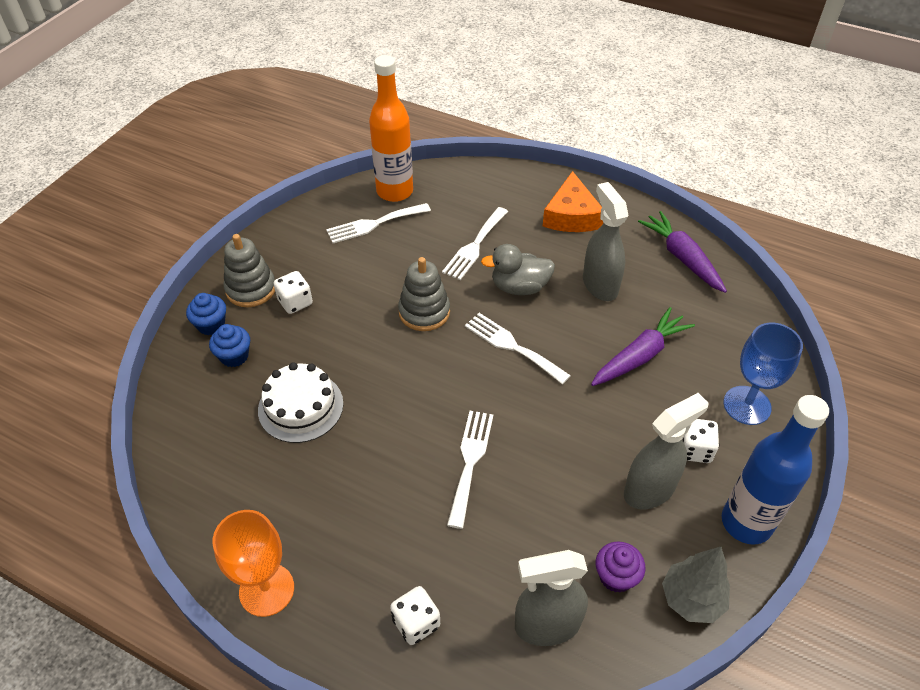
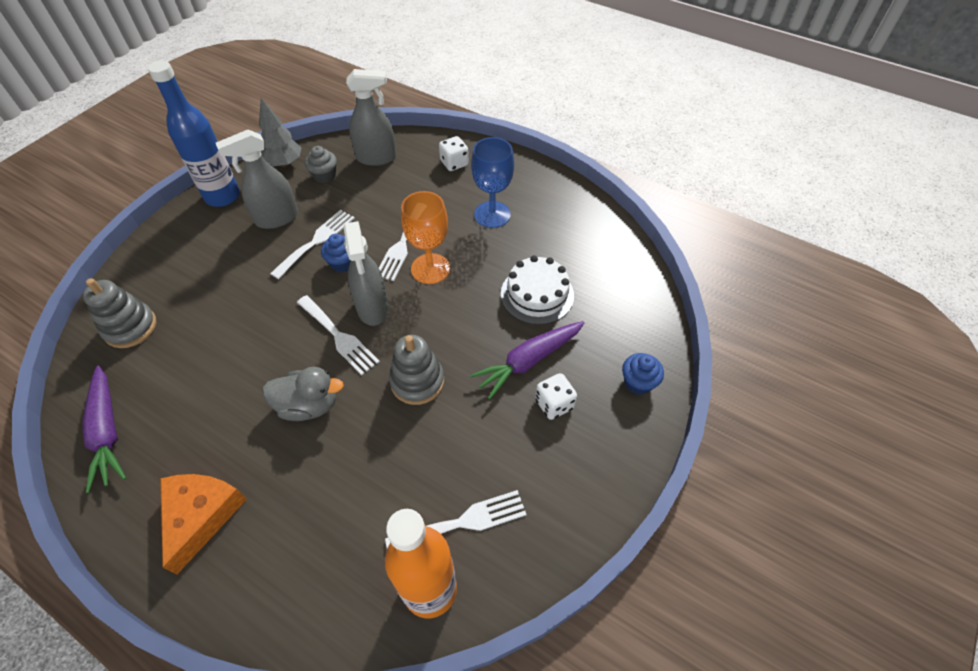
camera: 175 degrees left, 5 degrees up
(234, 356) = (605, 346): blue cupcake -> blue cupcake (343, 263)
(251, 289) = (606, 426): grey stacking toy -> grey stacking toy (130, 327)
(266, 590) = (547, 183): orange goblet -> orange goblet (430, 268)
(475, 246) = (342, 471): white fork -> white fork (316, 241)
(600, 285) = (221, 401): grey spray bottle -> grey spray bottle (372, 308)
(616, 576) = (324, 176): purple cupcake -> grey cupcake
(640, 356) = (225, 318): purple carrot -> purple carrot (528, 361)
(694, 450) = (227, 241): white dice -> none
(747, 405) = (162, 270): blue goblet -> blue goblet (492, 214)

